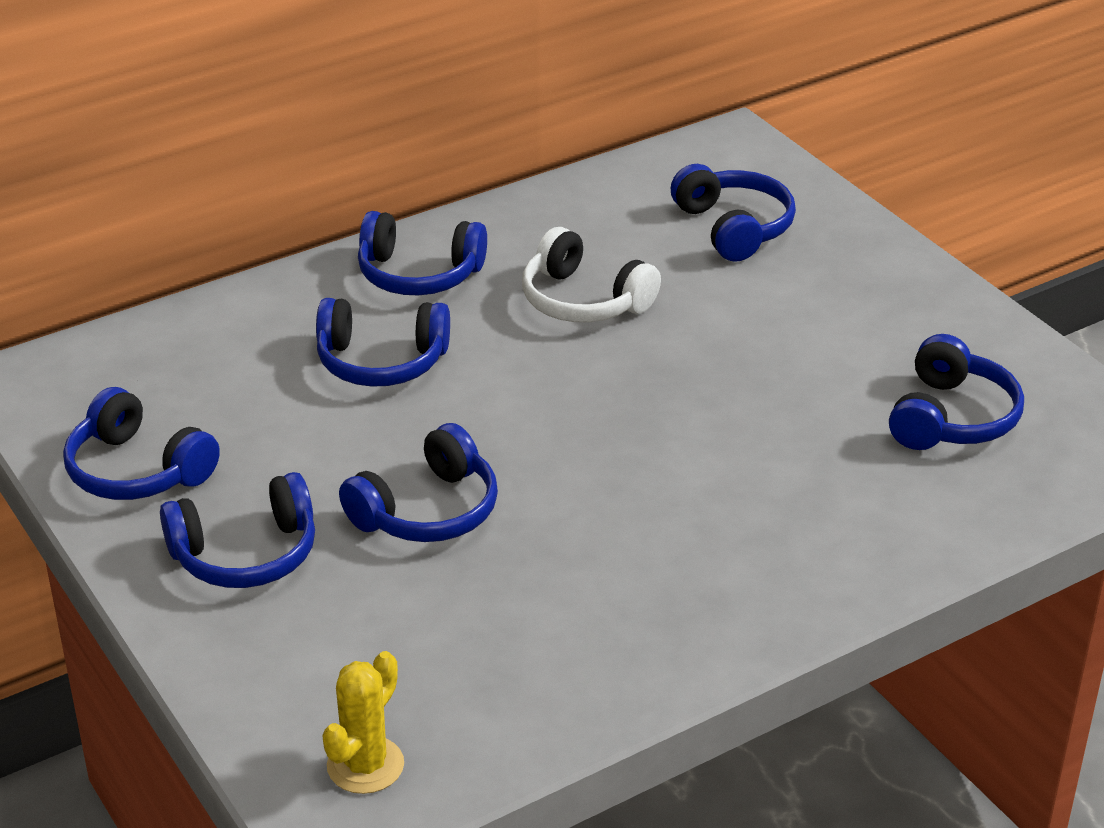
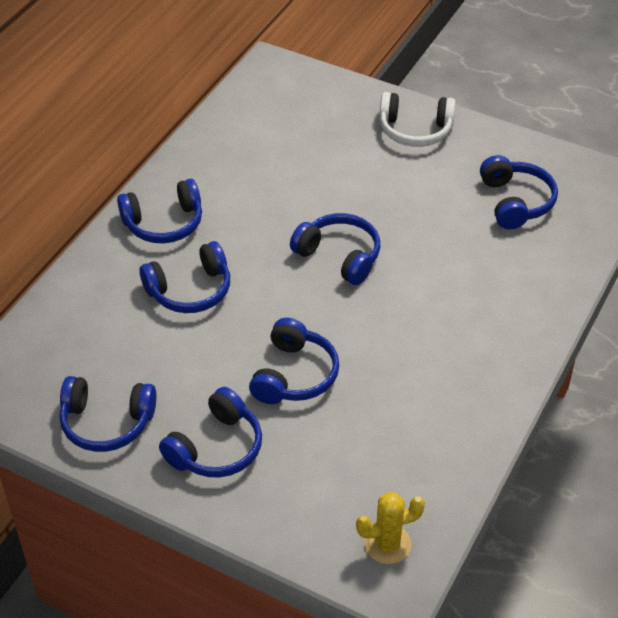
camera: 30 degrees left, 10 degrees up
(365, 765) = (387, 544): yellow cactus -> yellow cactus turned 75 degrees clockwise
(583, 300) = (271, 204): white headphones -> white headphones (415, 130)
(734, 228) = (316, 125): blue headphones -> blue headphones (339, 256)

